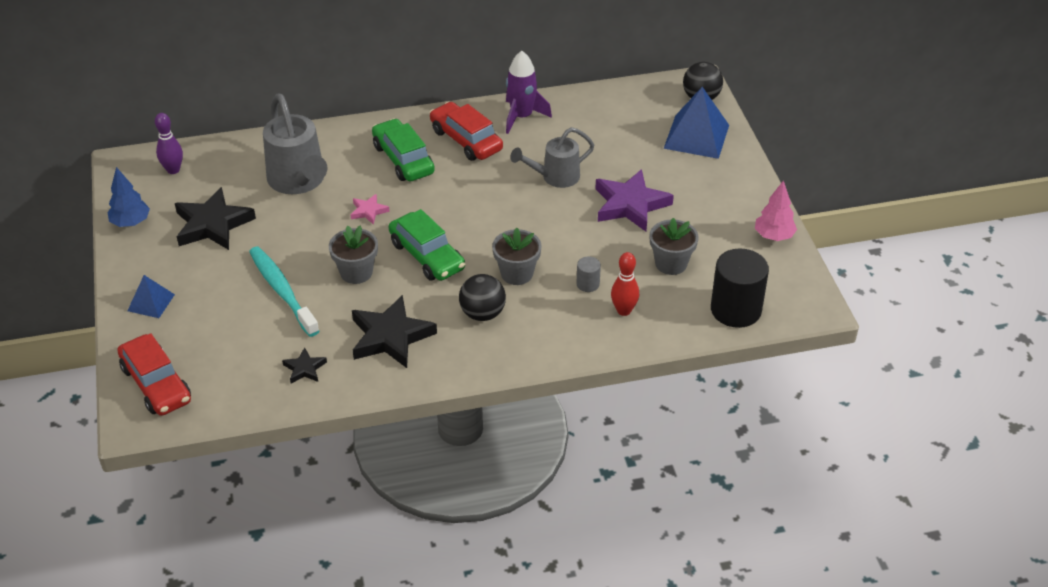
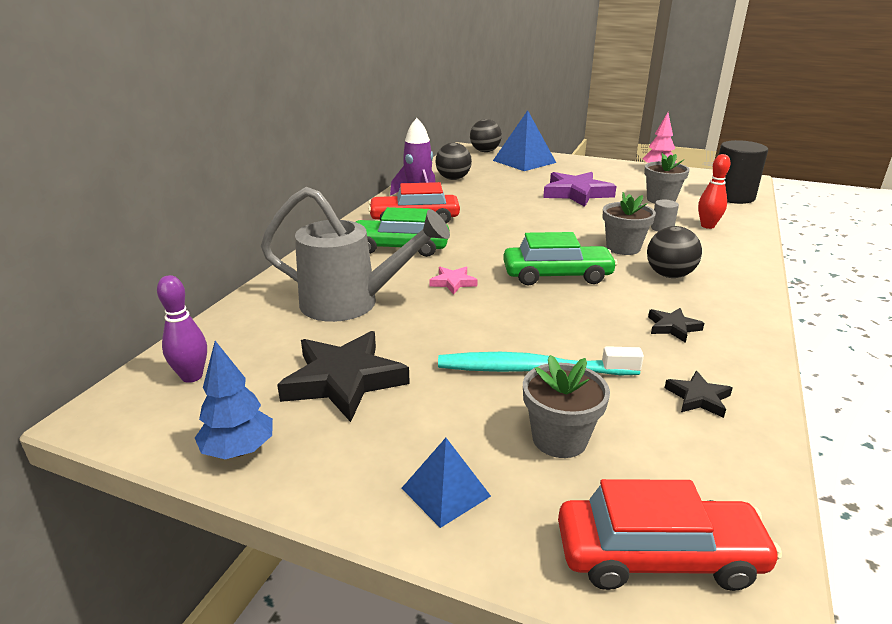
camera: 55 degrees left, 15 degrees down
(356, 272) = (545, 316): grey flower pot -> grey flower pot (559, 439)
(390, 337) = (673, 327): black star -> black star, size x0.49
(555, 177) = (511, 205): grey watering can -> none
(589, 115) = (453, 179): none -> black ball

